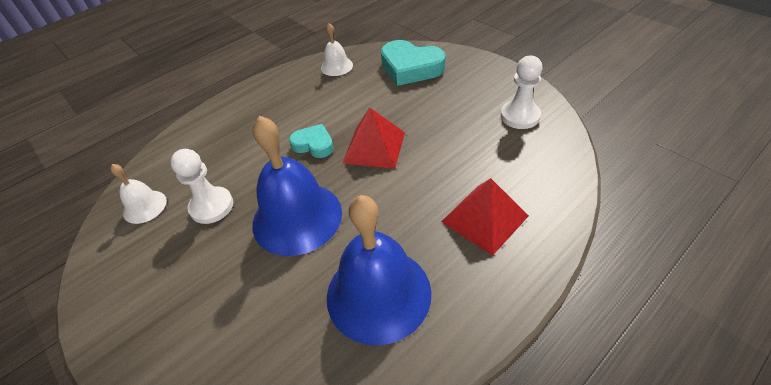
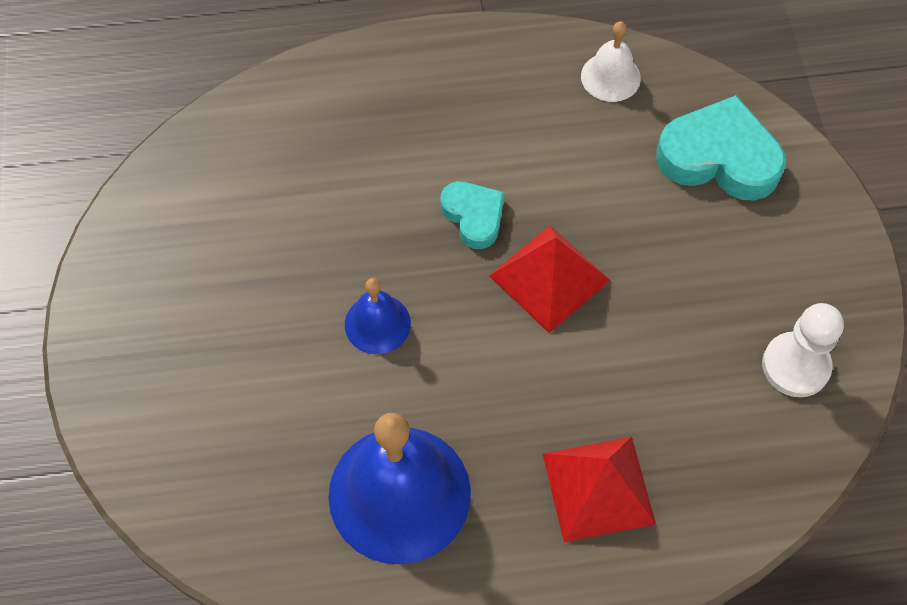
camera: 30 degrees right, 15 degrees up
(145, 206) = (211, 177): white bell -> none
(211, 206) = (288, 233): white pawn -> none
(297, 217) = (377, 324): blue bell -> blue bell, size x0.50
(410, 68) = (719, 157): turquoise heart -> turquoise heart turned 135 degrees clockwise

